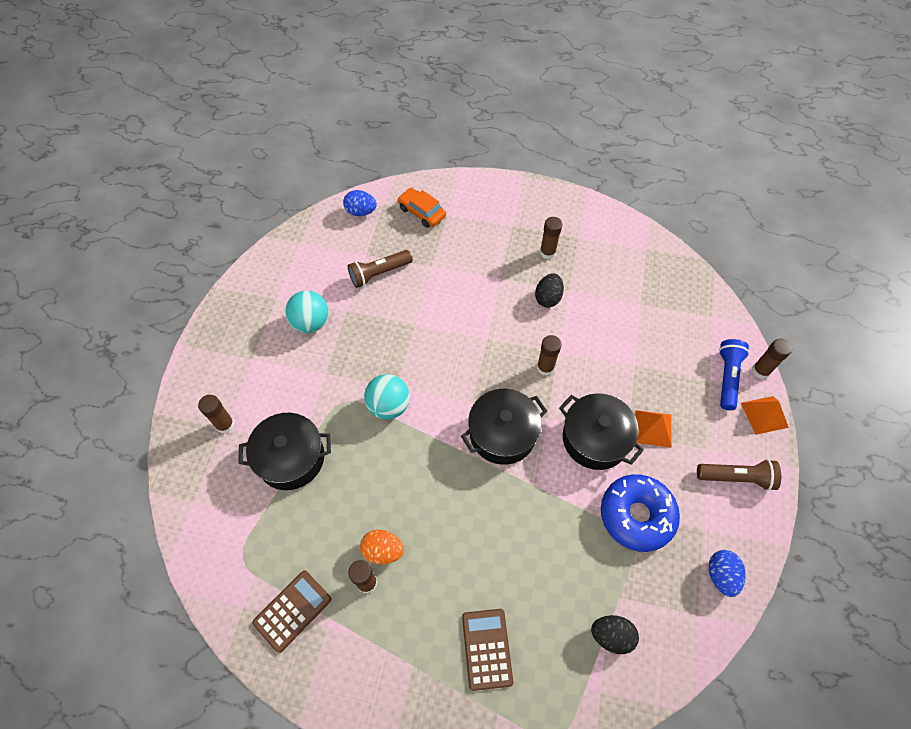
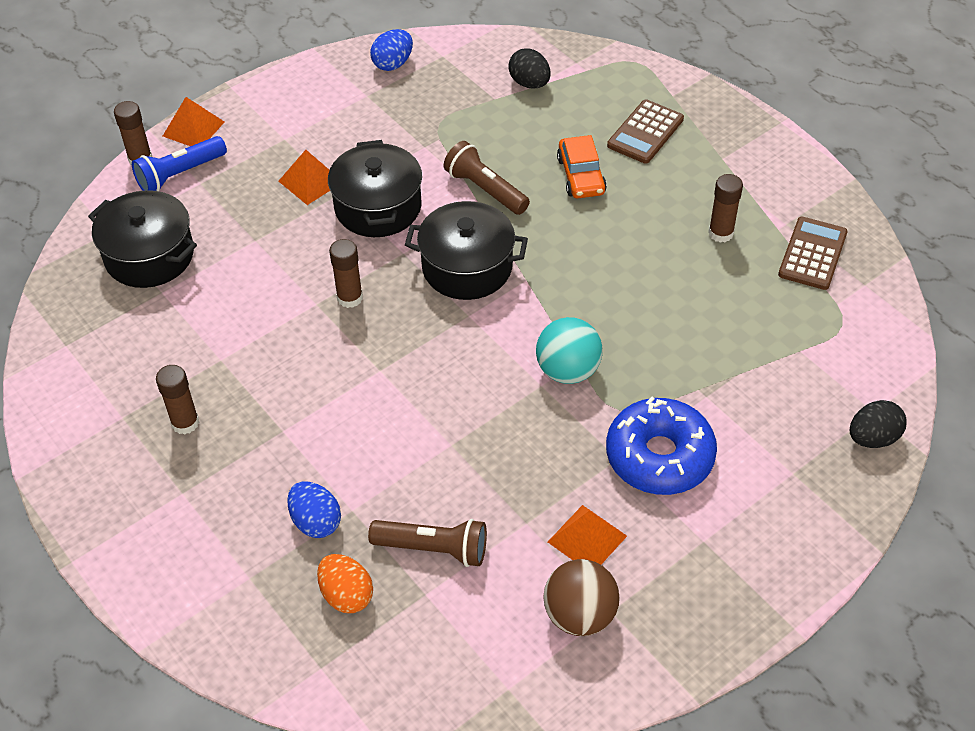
camera: 140 degrees left, 10 degrees down
(225, 425) = (789, 475): brown glue stick -> none
(290, 288) = (580, 615): none -> brown ball
(291, 458) = (727, 386): black pot -> black pot (149, 256)
(292, 610) = (812, 254): brown calculator -> brown calculator turned 120 degrees clockwise
(311, 323) = (587, 539): turquoise ball -> orange pyramid
(361, 212) = (369, 678): blue egg -> blue egg (316, 522)
(383, 550) = (685, 247): orange egg -> orange egg (346, 595)
(422, 212) = (280, 608): orange car -> orange car (581, 176)
(548, 298) = (255, 367): black egg -> black egg (873, 438)
(636, 515) = (412, 135): blue donut -> blue donut (659, 456)
(736, 477) = (288, 106): brown flashlight -> brown flashlight (485, 190)

